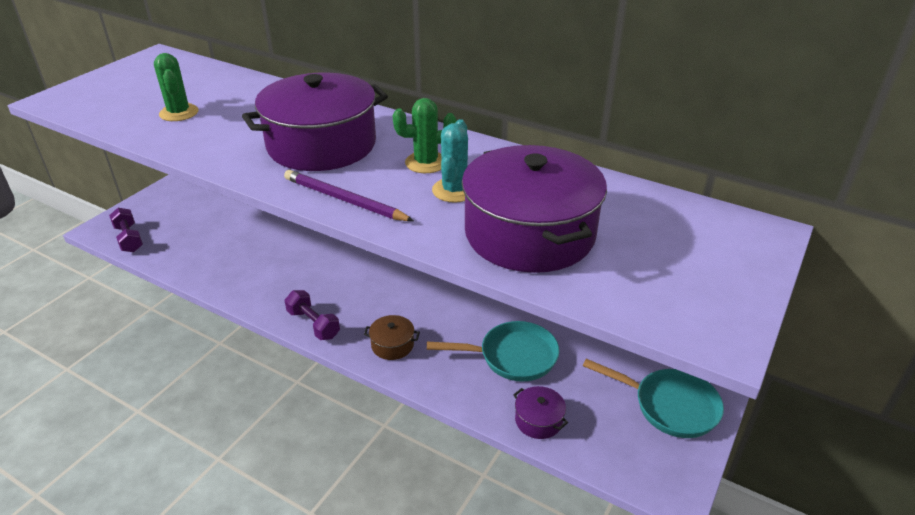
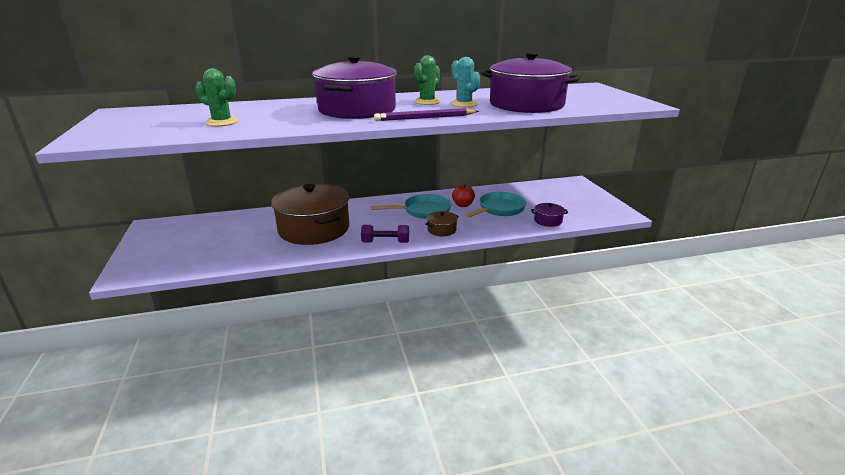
camera: 45 degrees left, 10 degrees down
(129, 239) = (165, 268): purple dumbbell -> none
(287, 260) = (314, 229): none -> brown pot
(482, 320) = (463, 205): none -> red apple
(670, 406) = (578, 195): turquoise pan -> turquoise pan (423, 211)

